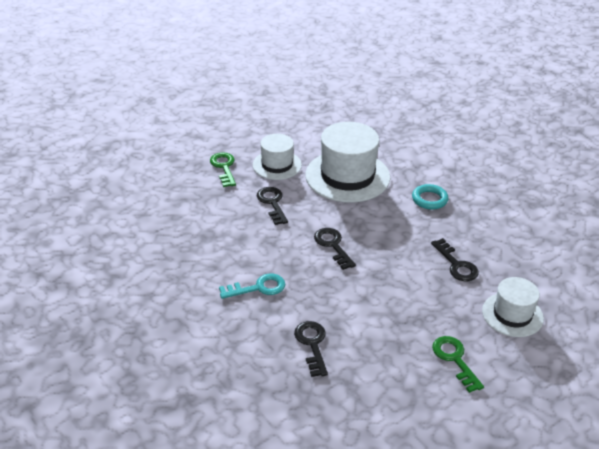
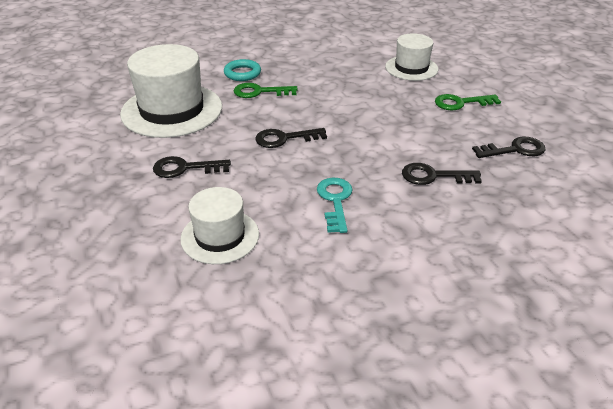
camera: 75 degrees left, 0 degrees up
(224, 167) = (79, 198): green key -> green key (259, 92)
(277, 165) = (111, 154): white hat -> white hat (220, 236)
(456, 265) = (342, 79): black key -> black key (515, 150)

